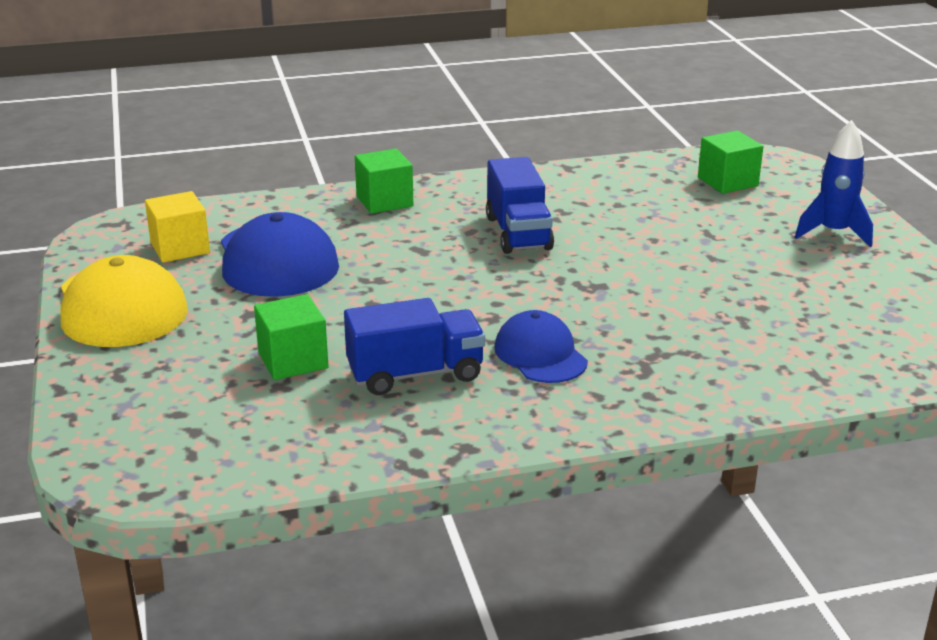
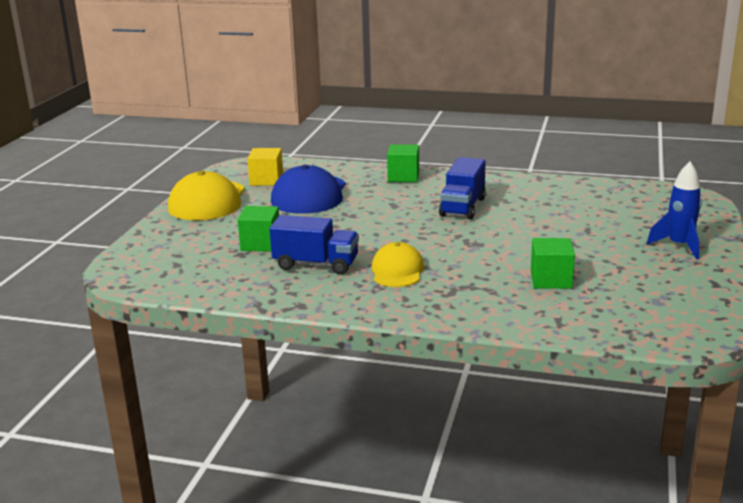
camera: 30 degrees right, 5 degrees down
(540, 354) = (397, 271): blue cap -> yellow cap
(727, 182) = (640, 203): green cube -> green cube (551, 280)

